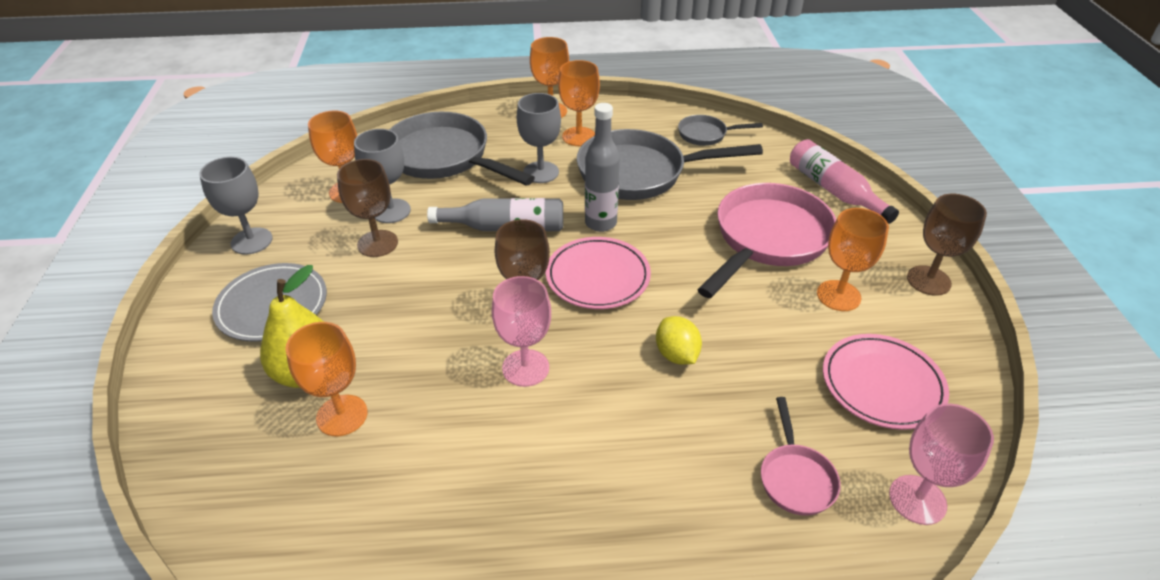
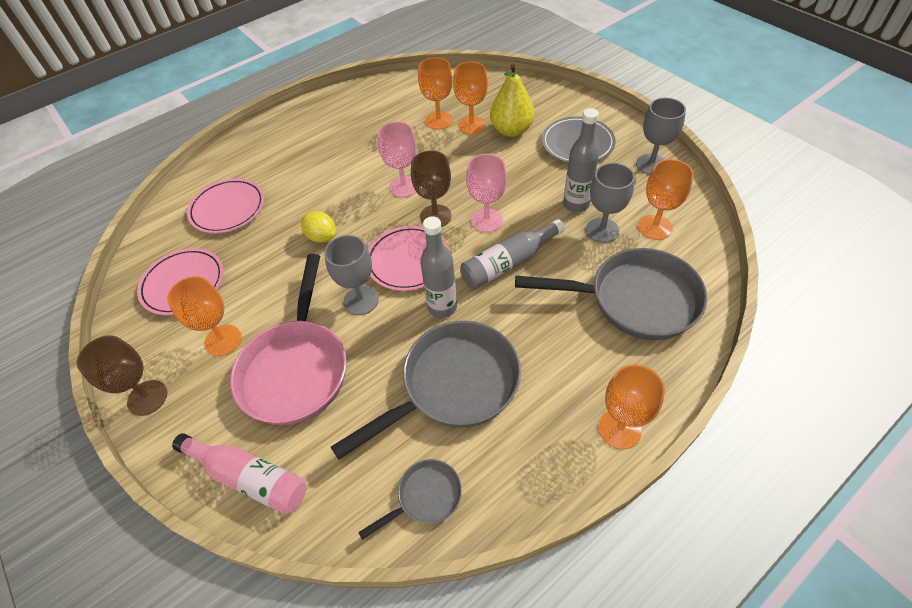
camera: 150 degrees right, 10 degrees up
(377, 243) = (576, 204): brown goblet -> grey bottle
(541, 172) = (539, 333): grey goblet -> grey goblet (361, 300)
(579, 136) = (552, 404): orange goblet -> orange goblet (439, 121)
(796, 478) = (228, 209): pink pan -> pink plate
(917, 499) = (160, 229): pink goblet -> pink goblet (487, 220)

